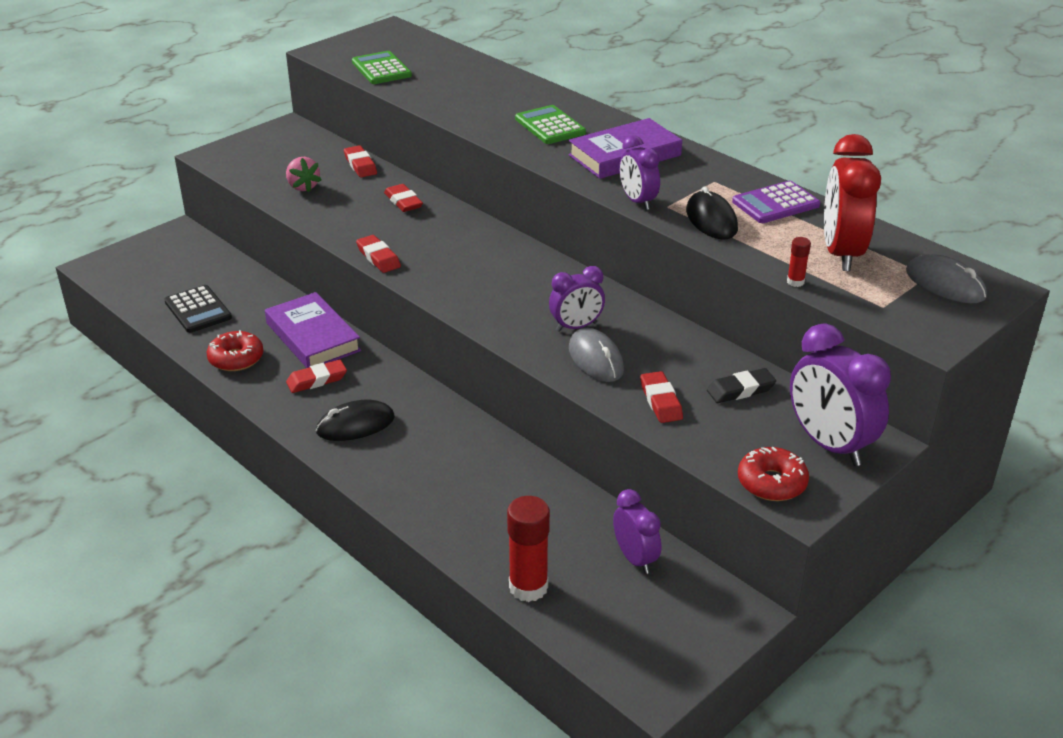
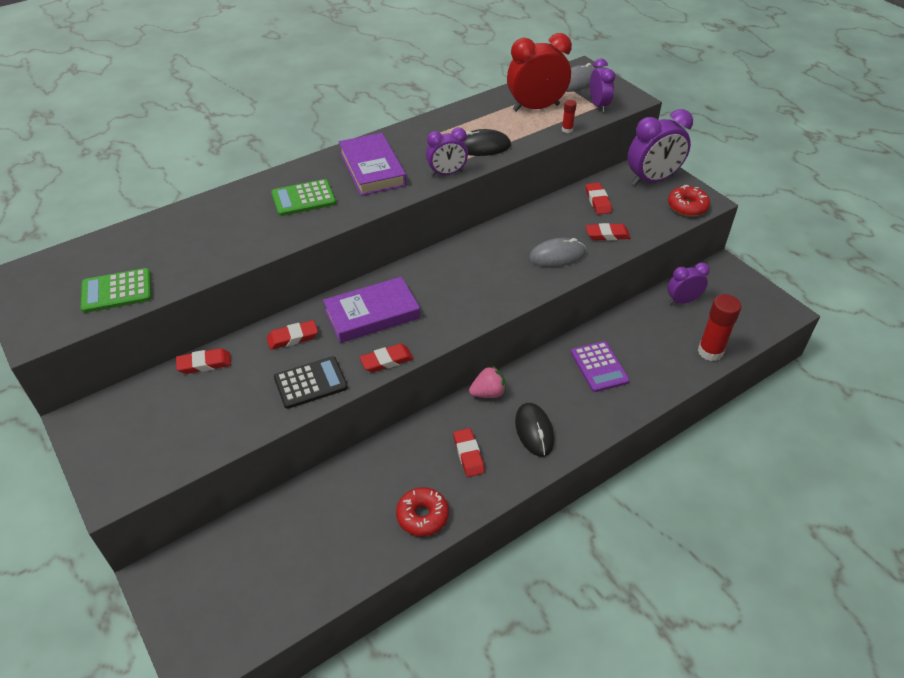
camera: 80 degrees left, 10 degrees up
(198, 310) = (328, 551): black calculator -> black calculator (310, 383)
(303, 187) = (229, 410): pink strawberry -> pink strawberry (488, 393)
(313, 337) = (402, 455): purple book -> purple book (372, 314)
(576, 327) = (516, 259): purple clock -> purple clock (598, 105)
(740, 390) = (598, 201): black eraser -> red eraser
(775, 204) = (467, 119): purple calculator -> purple calculator (599, 367)
(841, 253) = (536, 108): red clock -> red clock turned 150 degrees clockwise

